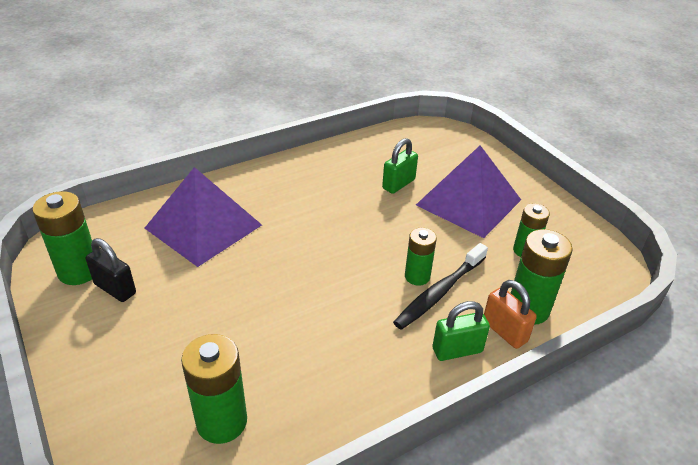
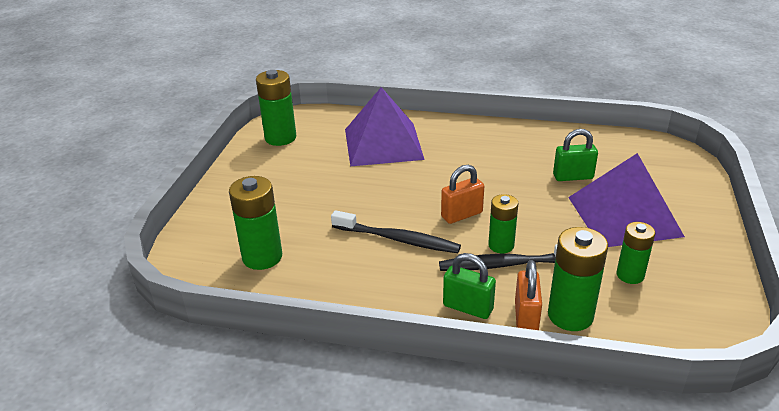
camera: 45 degrees right, 5 degrees down
(115, 289) = (288, 156): black padlock -> none
(331, 320) = (398, 239): none -> black toothbrush
(356, 264) = (462, 215): none -> orange padlock

